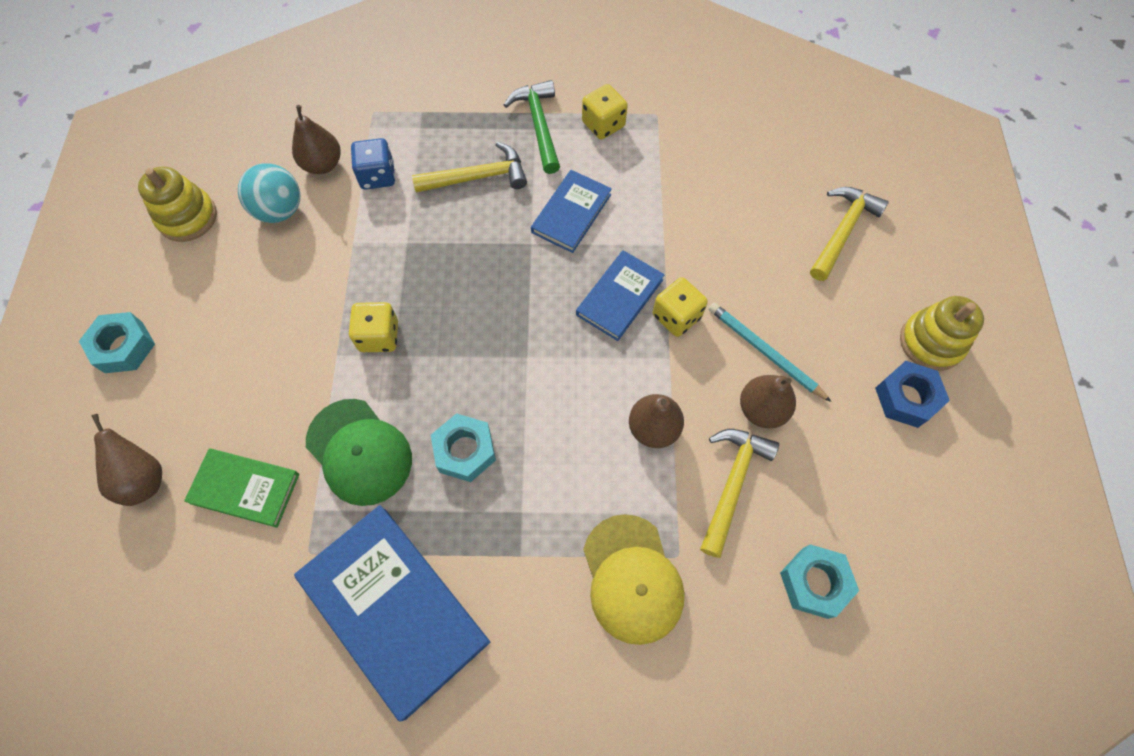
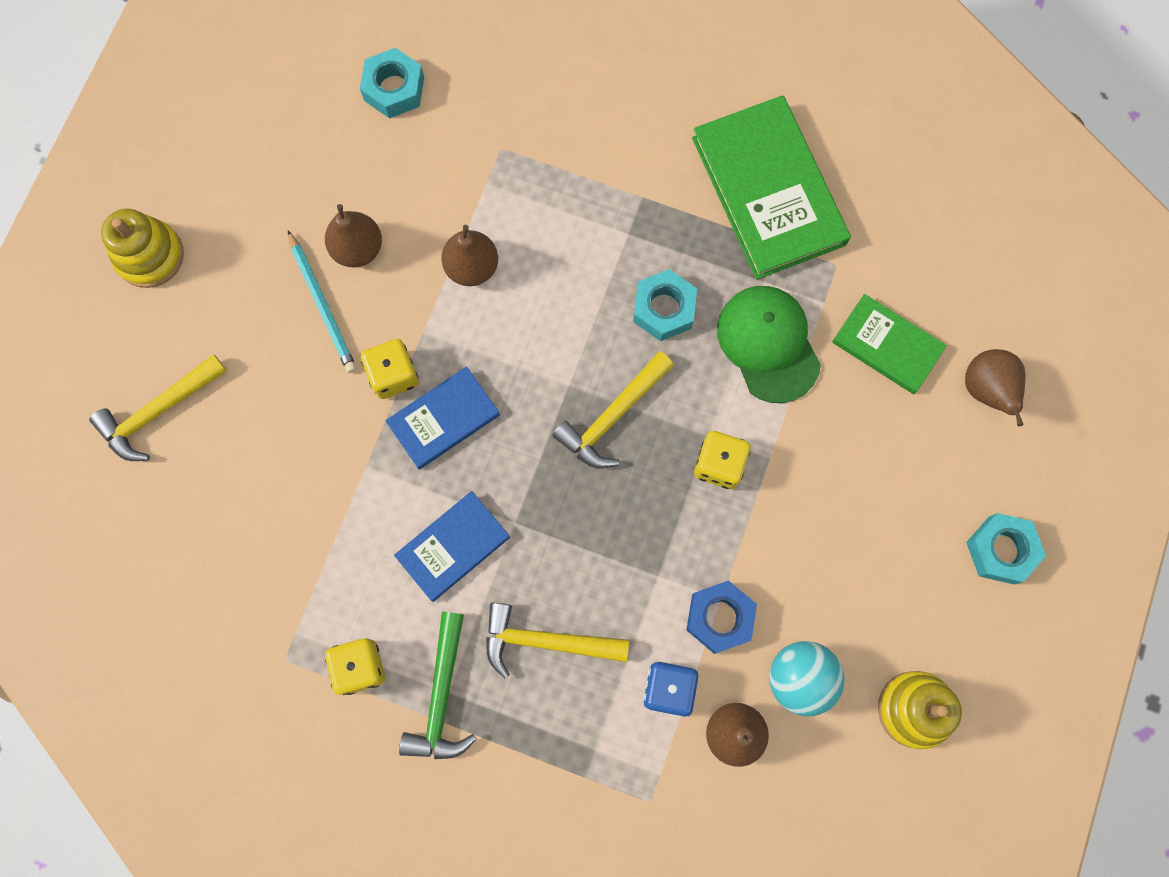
camera: 160 degrees left, 10 degrees up
(394, 609) = (768, 191): blue book -> green book
(632, 579) = (550, 145): yellow cap -> none
(732, 484) = (422, 191): yellow hammer -> yellow hammer (612, 416)
(906, 398) = (211, 211): blue nut -> blue nut (720, 618)

